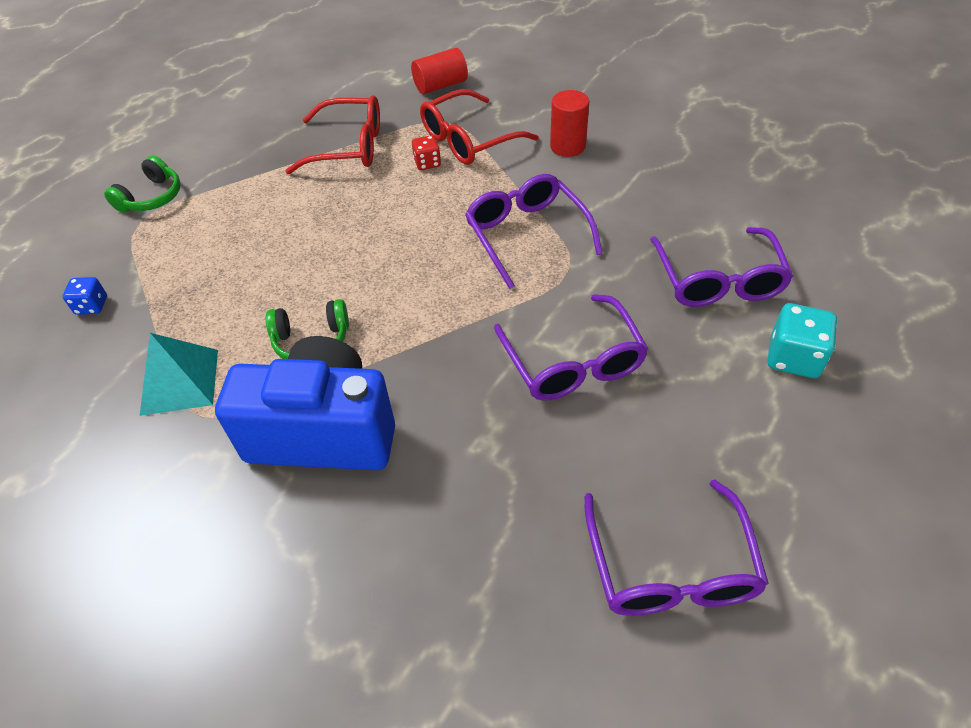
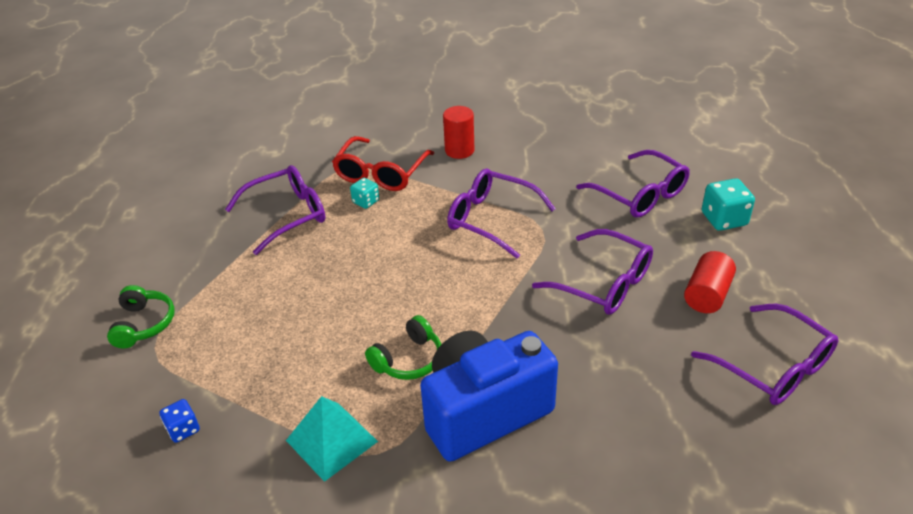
camera: 35 degrees left, 10 degrees down
(348, 147) = (287, 215): red glasses -> purple glasses
(427, 163) = (366, 201): red dice -> turquoise dice
(440, 85) = (316, 143): red cylinder -> red cylinder (707, 295)

